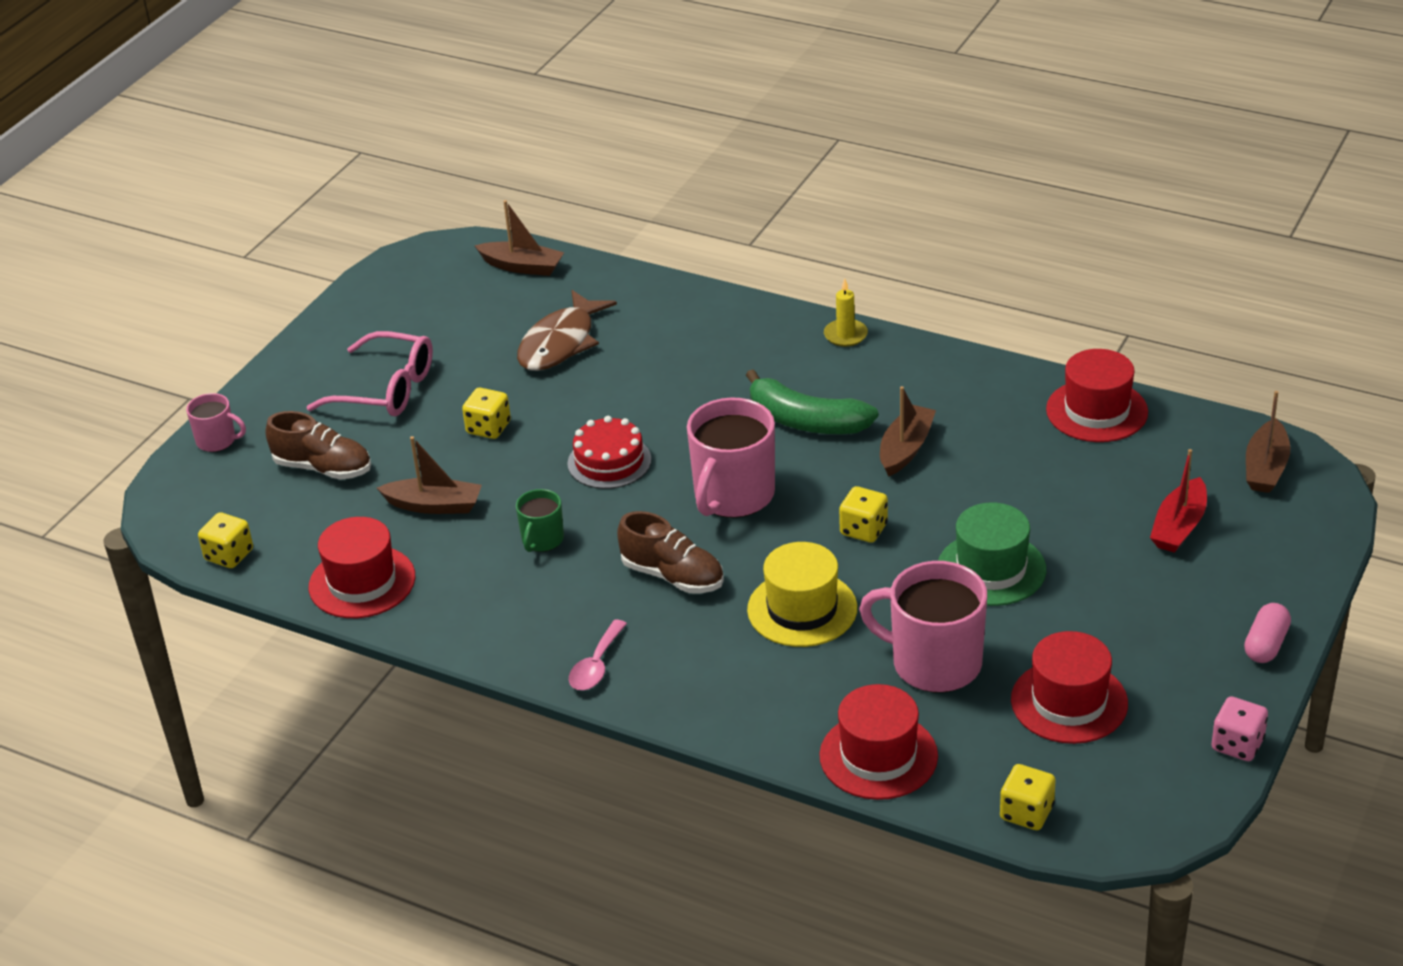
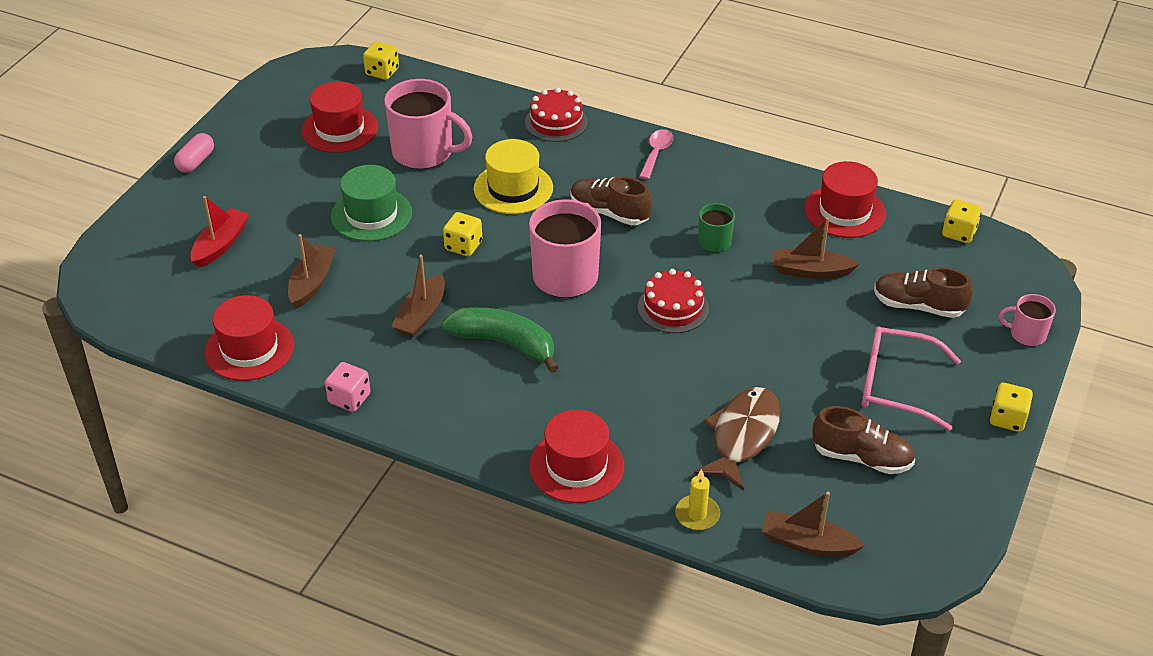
camera: 175 degrees right, 5 degrees up
(447, 328) = (861, 458): none -> brown shoe
(488, 428) = (786, 342): yellow dice -> yellow dice (1007, 419)
(740, 717) = (556, 122): none -> red cake
(845, 335) = (463, 439): yellow candle -> yellow candle (697, 515)
(878, 756) = (468, 100): red hat -> red hat (576, 466)
(1237, 744) = (242, 105): pink dice -> pink dice (349, 398)
(1265, 468) = (131, 292): brown boat -> brown boat (312, 282)

